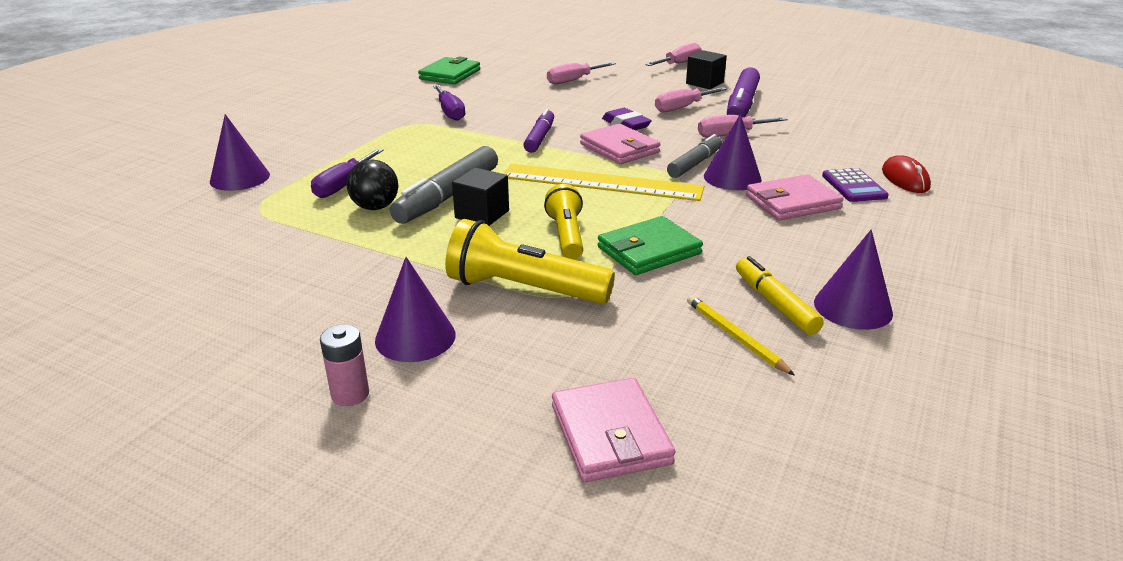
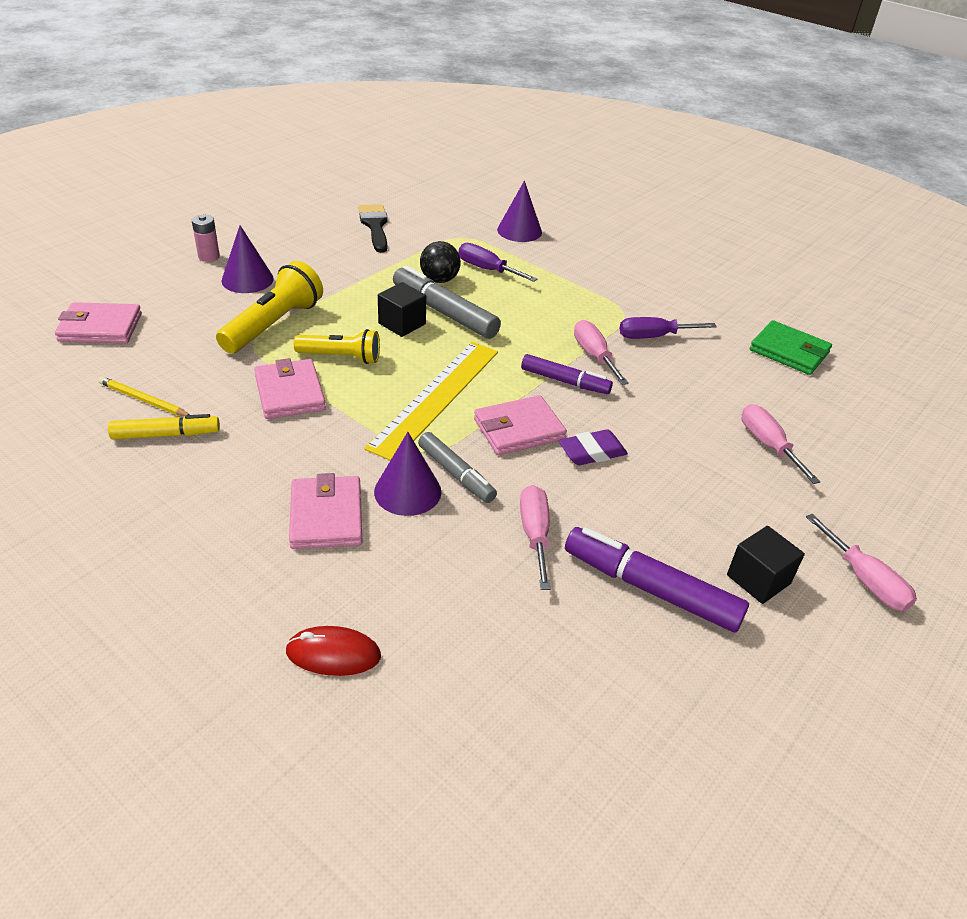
camera: 100 degrees right, 10 degrees up
(225, 269) = (375, 226): none -> black brush
(649, 251) = (289, 393): green wallet -> pink wallet
(682, 108) = (645, 519): pink screwdriver -> pink screwdriver (594, 355)
(735, 337) = (143, 400): yellow pencil -> yellow pencil turned 135 degrees counterclockwise
(853, 186) = (338, 588): purple calculator -> none
(853, 307) = (126, 476): purple cone -> none

